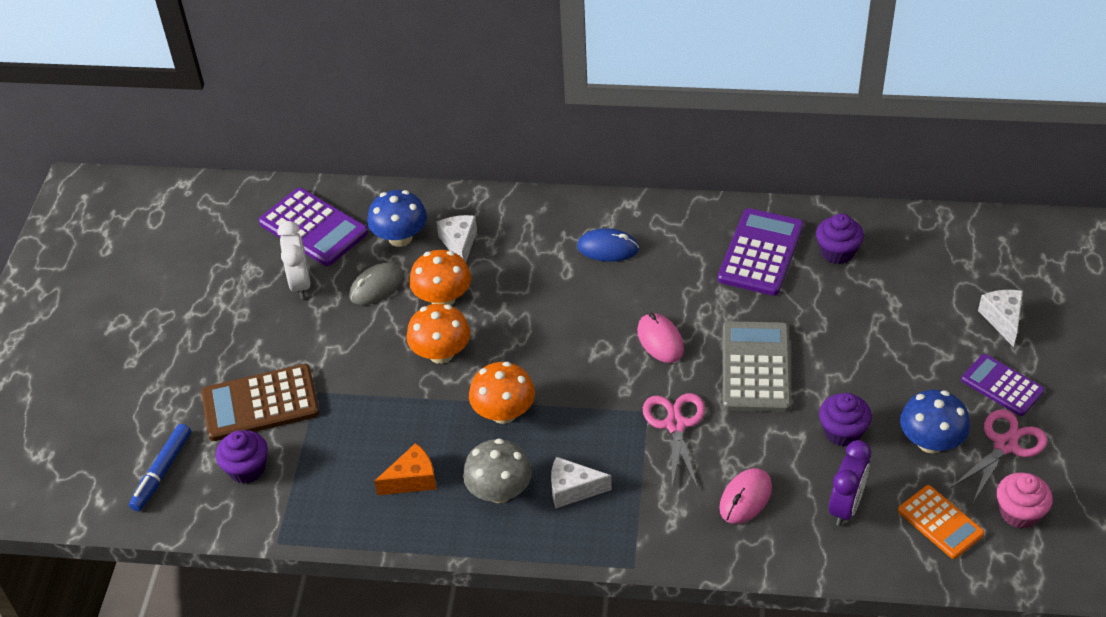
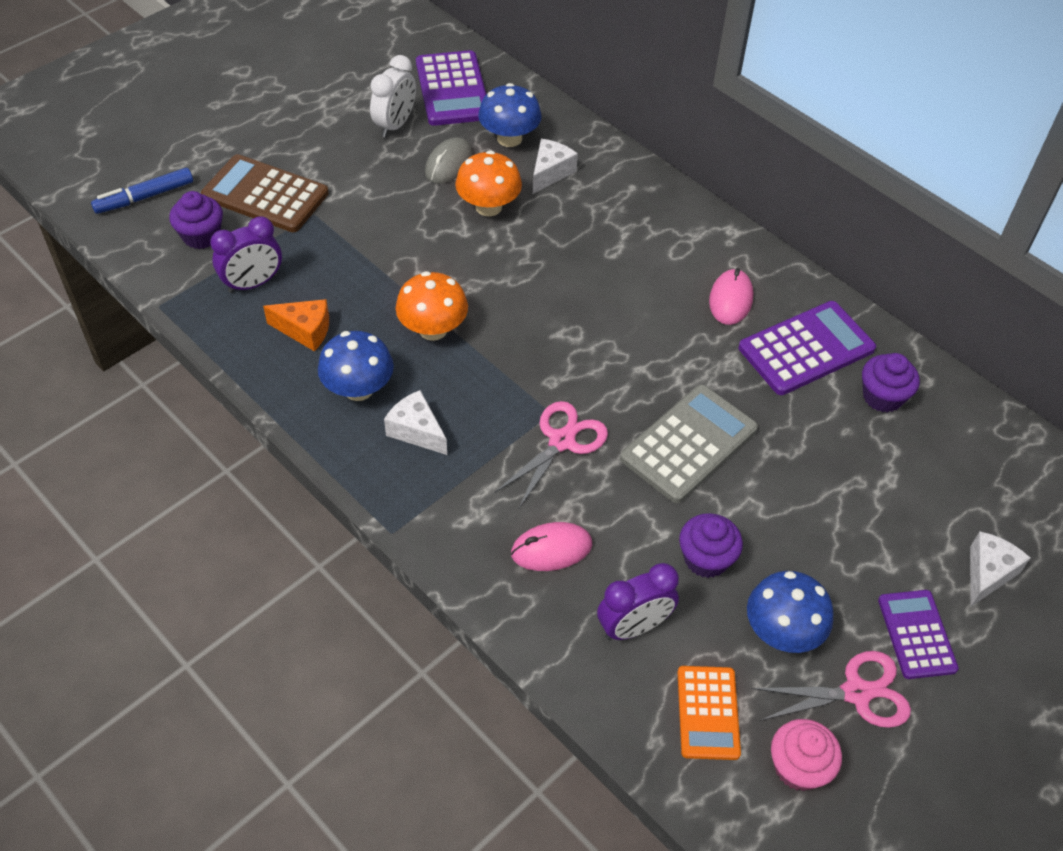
camera: 35 degrees right, 5 degrees up
(332, 475) = (253, 284): none -> purple clock
(376, 286) = (449, 164): grey mouse -> grey mouse turned 60 degrees counterclockwise
(441, 353) = (438, 248): orange mushroom -> none
(499, 491) = (358, 389): grey mushroom -> blue mushroom
(607, 248) = (670, 255): blue mouse -> none
(660, 340) = (629, 361): pink mouse -> pink mouse (730, 299)

